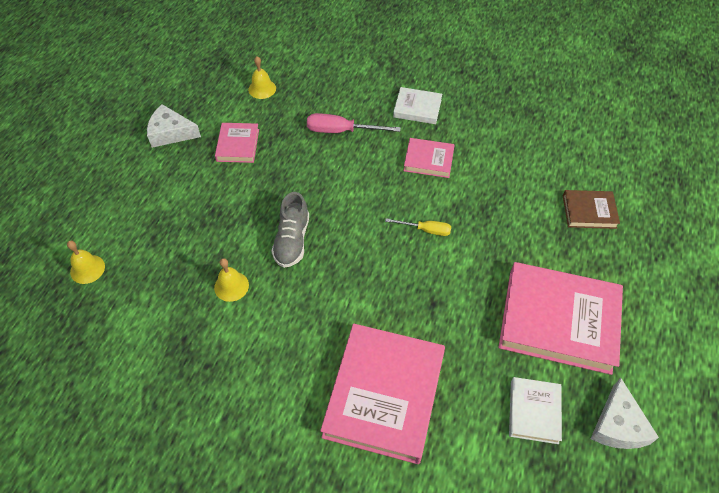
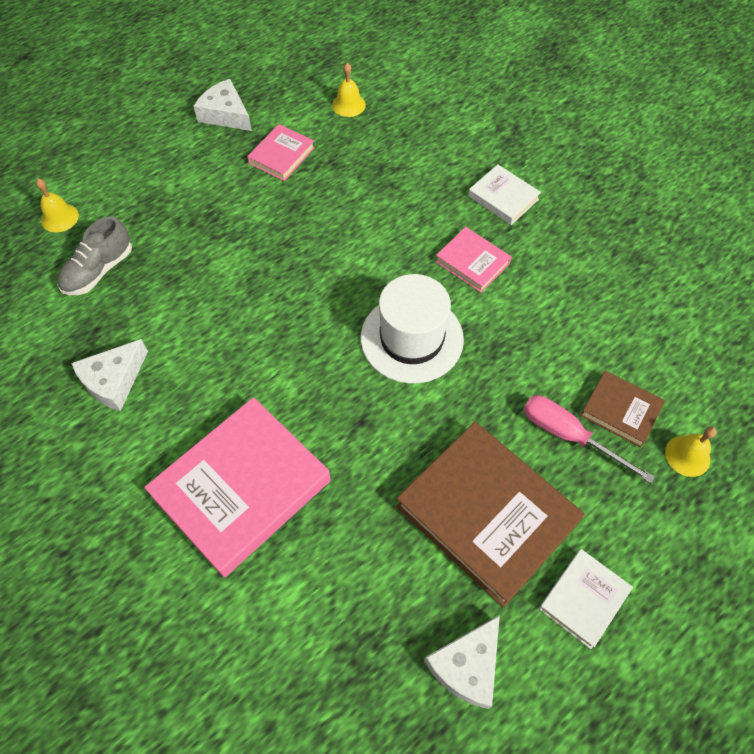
camera: 30 degrees right, 5 degrees up
(227, 370) = (113, 380): none -> white cheese
(231, 286) = (174, 299): yellow bell -> yellow bell (687, 456)
(292, 240) = (264, 282): grey shoe -> grey shoe (99, 270)
(341, 131) = (399, 187): pink screwdriver -> pink screwdriver (569, 436)
(425, 230) = (412, 338): yellow screwdriver -> white hat
(534, 411) = (383, 596): white book -> white book (583, 599)
(558, 321) = (486, 514): pink book -> brown book

